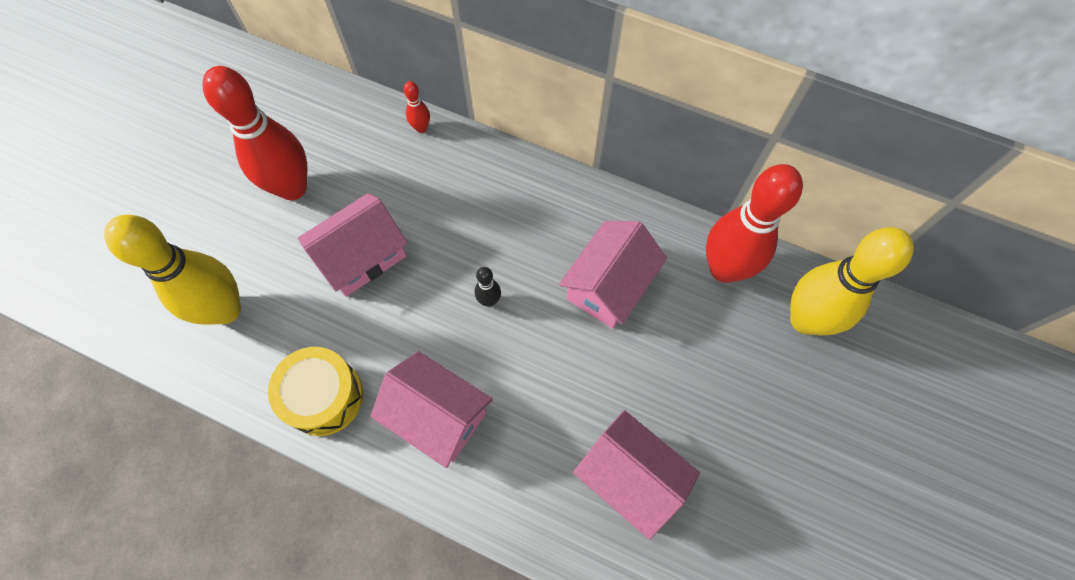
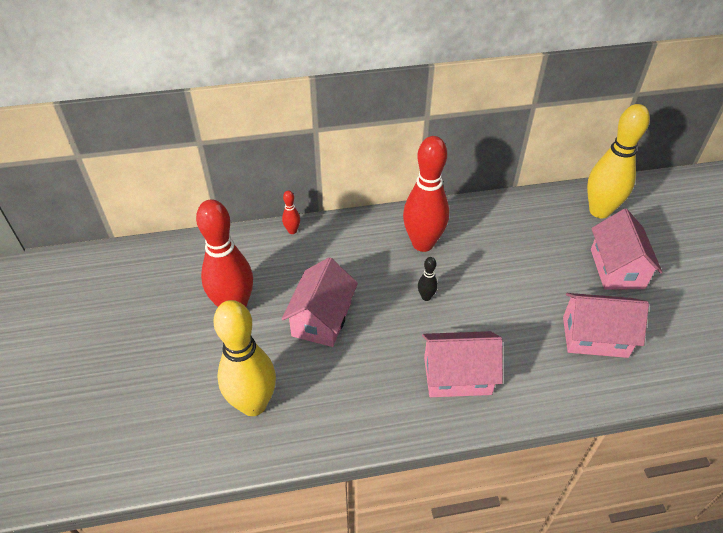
camera: 35 degrees left, 20 degrees down
(324, 396) = (374, 412): yellow drum -> none
(609, 286) = (486, 251): pink house -> pink house (617, 268)
(724, 269) = (537, 210): red bowling pin -> red bowling pin (423, 244)

